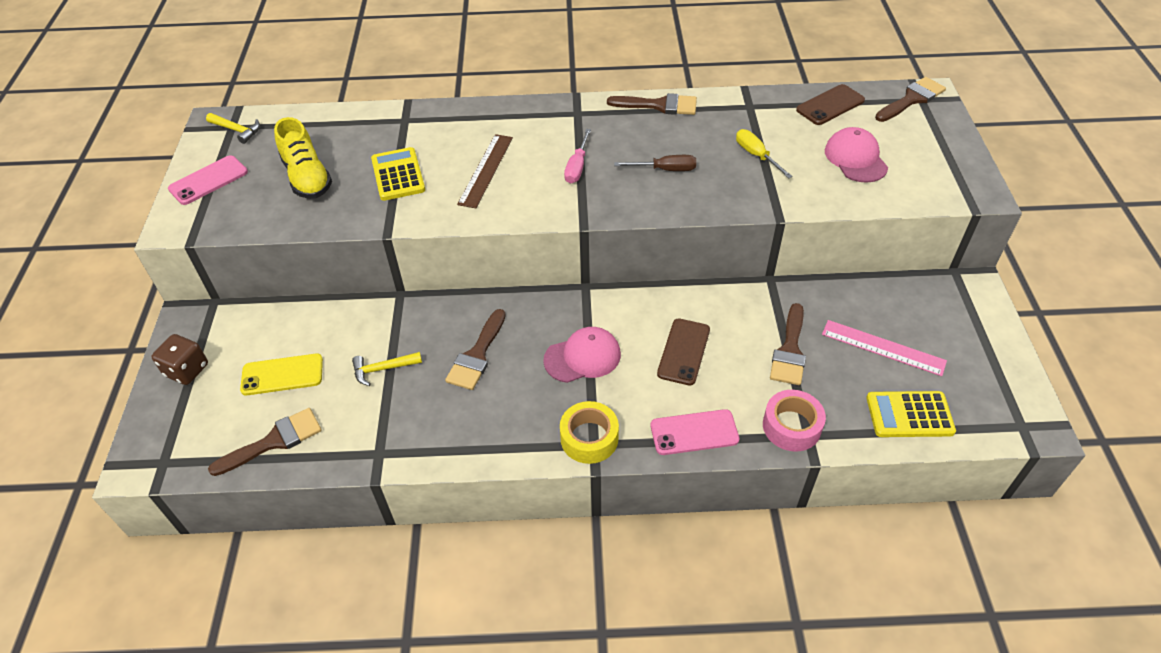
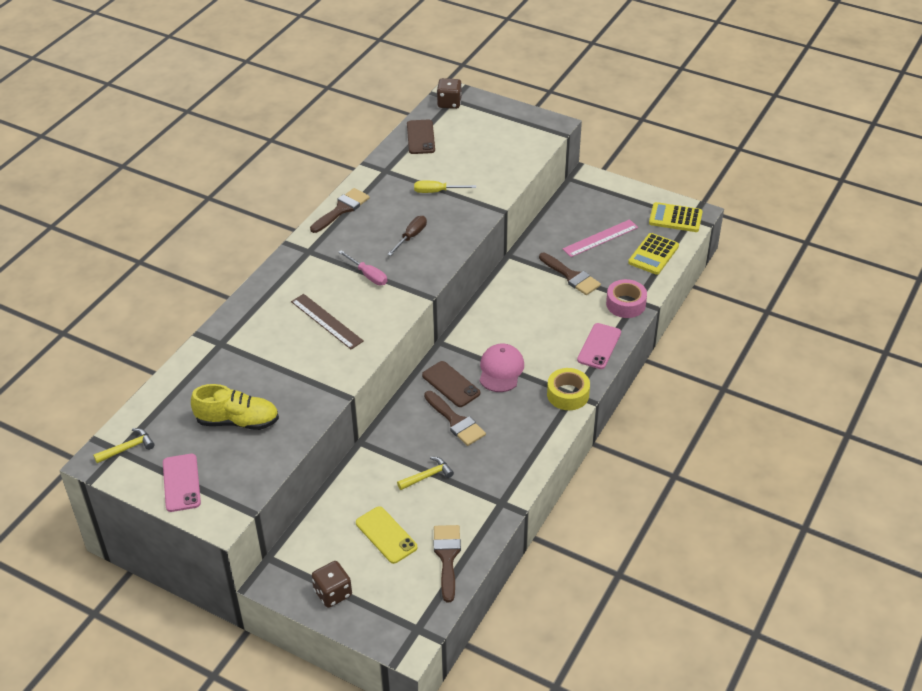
camera: 60 degrees left, 5 degrees down
(282, 375) = (386, 535): yellow phone -> yellow phone turned 60 degrees counterclockwise
(383, 369) = (427, 476): yellow hammer -> yellow hammer turned 135 degrees counterclockwise
(398, 175) = (285, 369): yellow calculator -> yellow calculator (675, 218)
(683, 352) = (535, 322): brown phone -> brown phone (451, 384)
(855, 158) = (480, 154): pink cap -> none
(911, 99) = (449, 103): brown brush -> brown dice

